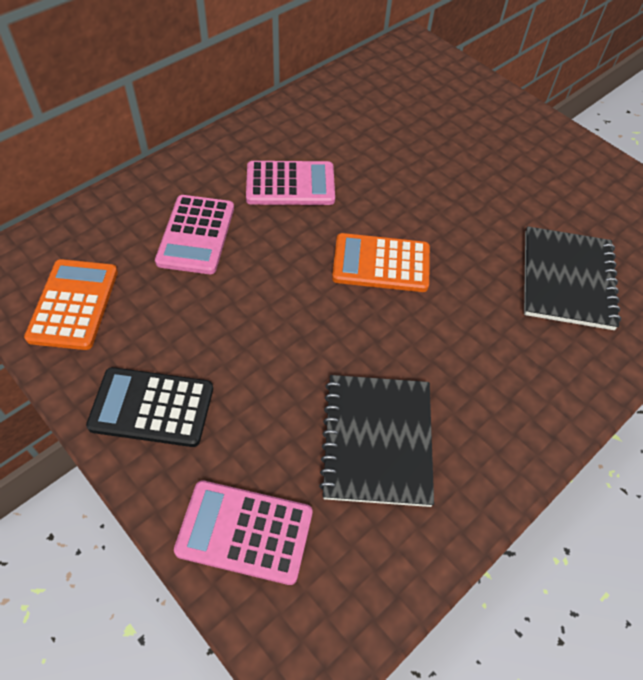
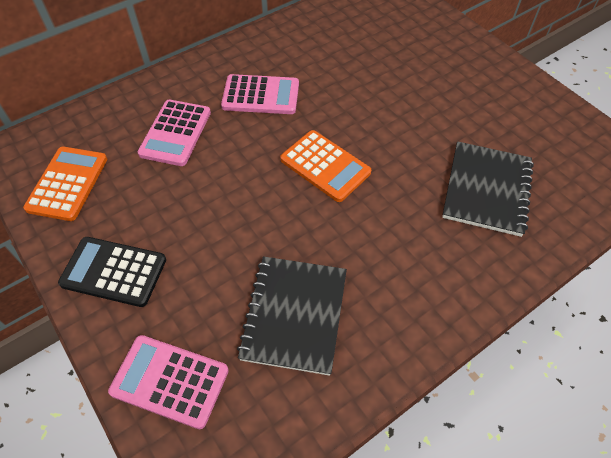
camera: 10 degrees right, 0 degrees up
(381, 264) = (325, 166): orange calculator -> orange calculator turned 150 degrees counterclockwise

